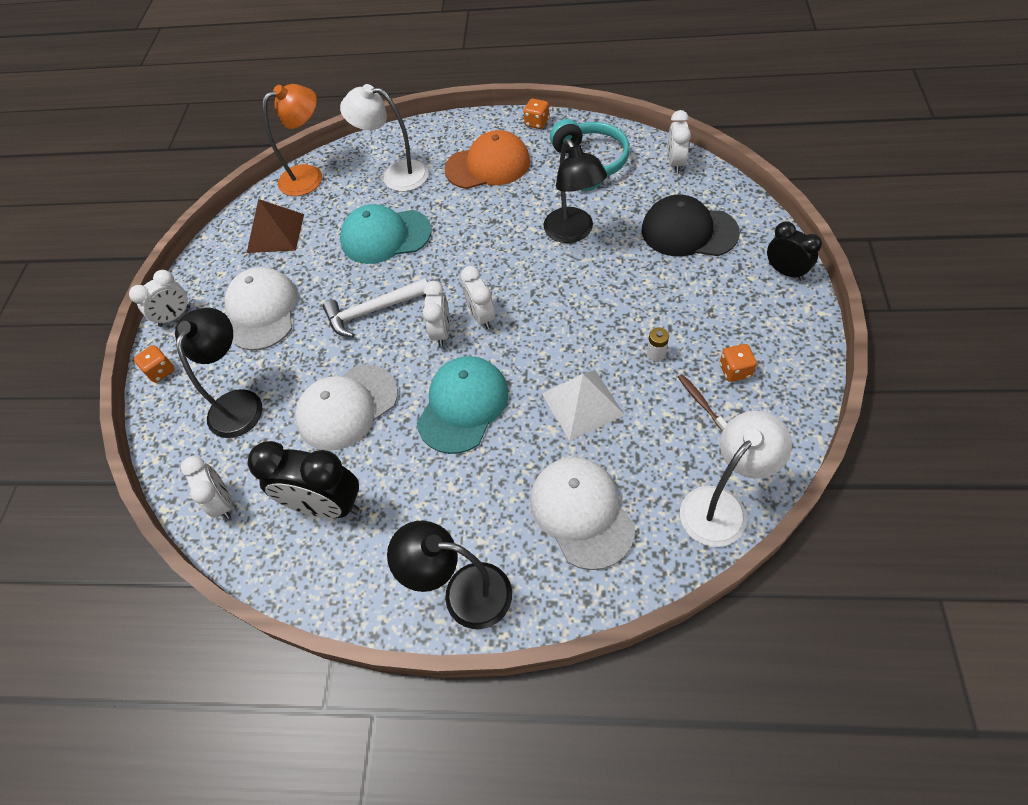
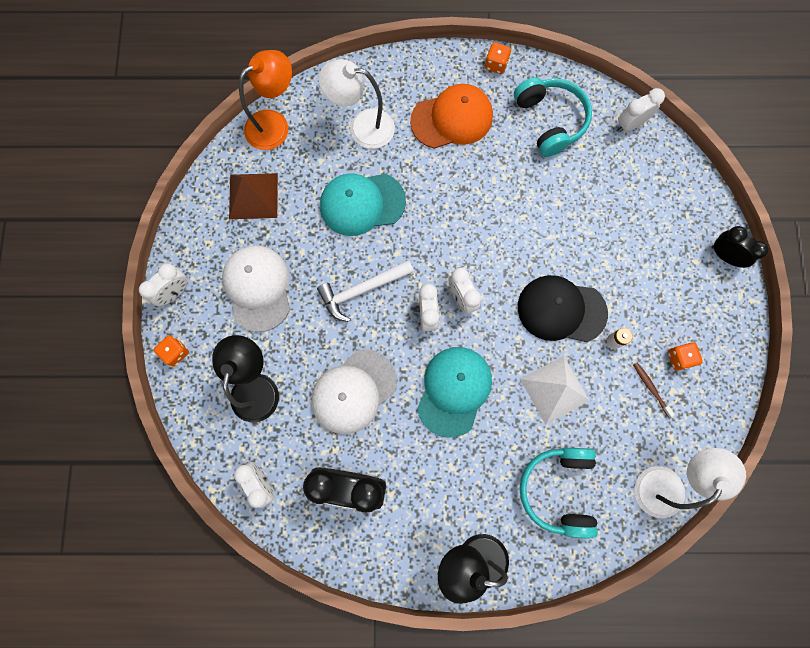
camera: 10 degrees left, 20 degrees up
(573, 232) = (538, 205): black lamp -> none
(581, 512) = (558, 489): white cap -> turquoise headphones
(675, 163) = (630, 124): white clock -> white clock turned 60 degrees clockwise
(688, 231) = (642, 207): black cap -> black cap (561, 310)

